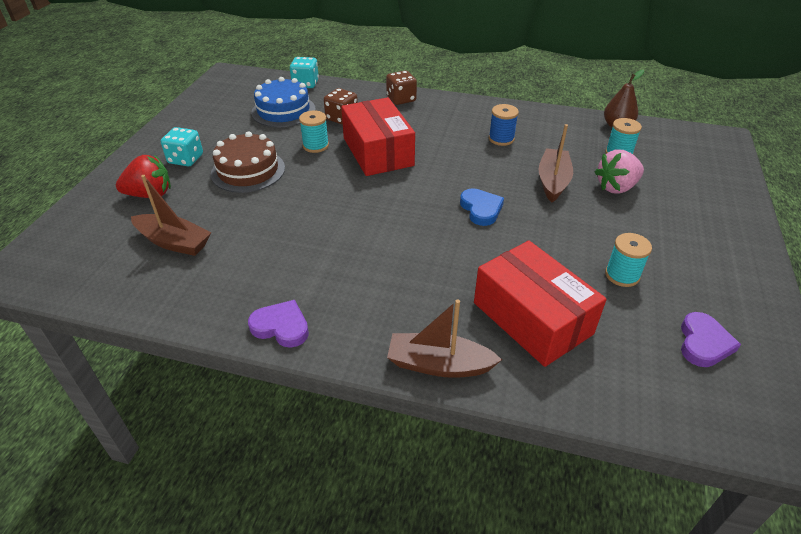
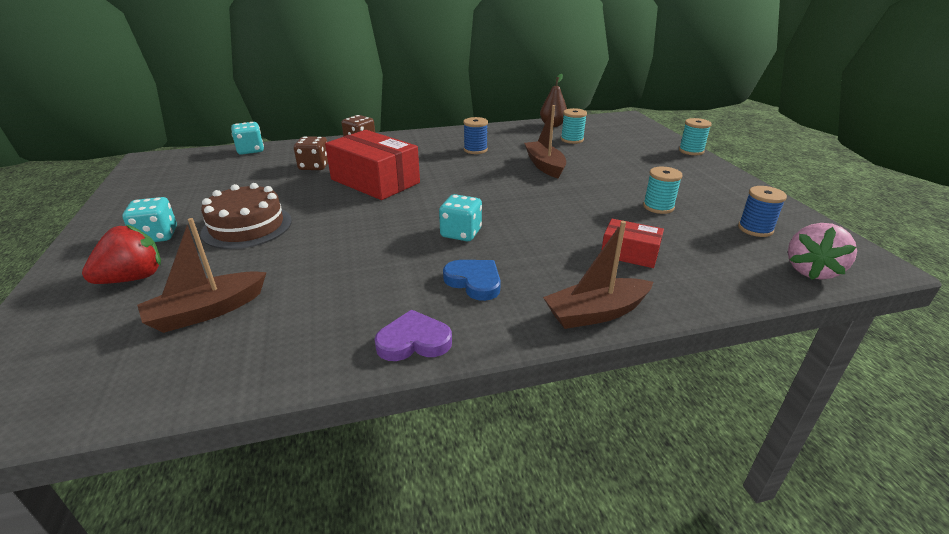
camera: 30 degrees left, 10 degrees down
(174, 242) = (207, 311): brown boat -> brown boat turned 150 degrees clockwise
(283, 111) = (244, 173): blue cake -> none
(315, 146) = (306, 191): turquoise spool -> turquoise spool (691, 151)
(401, 237) = (461, 233): none -> turquoise dice
(481, 209) = (509, 196): blue heart -> blue heart (474, 282)
(532, 318) = (629, 253): red box -> red box, size x0.53
(616, 187) = (593, 158): pink strawberry -> pink strawberry (811, 271)
(703, 343) = (755, 229): purple heart -> blue spool

